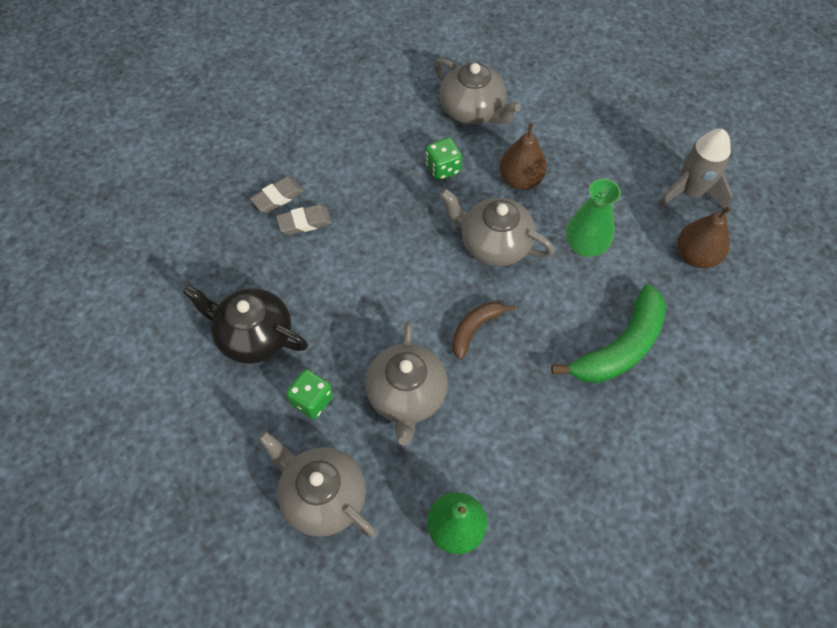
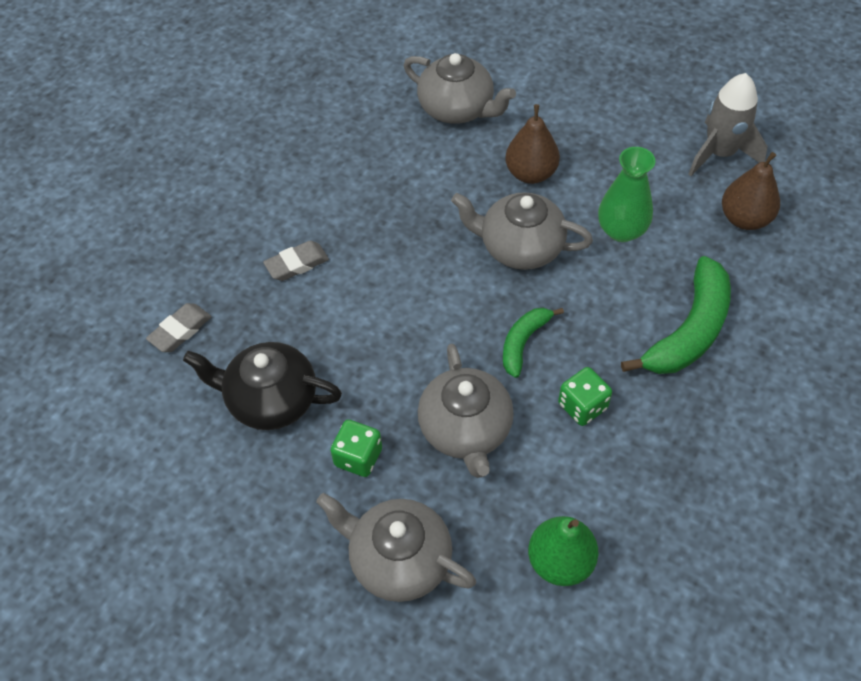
camera: 10 degrees left, 5 degrees down
(278, 197) = (258, 242): grey eraser -> grey eraser (180, 330)
(443, 168) = (440, 177): green dice -> green dice (582, 406)
(475, 329) = (523, 342): brown banana -> green banana

